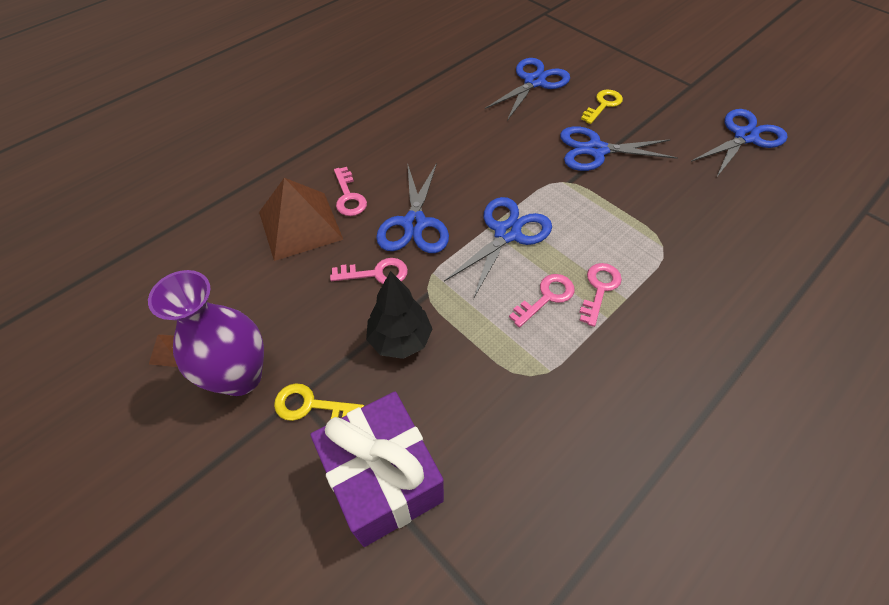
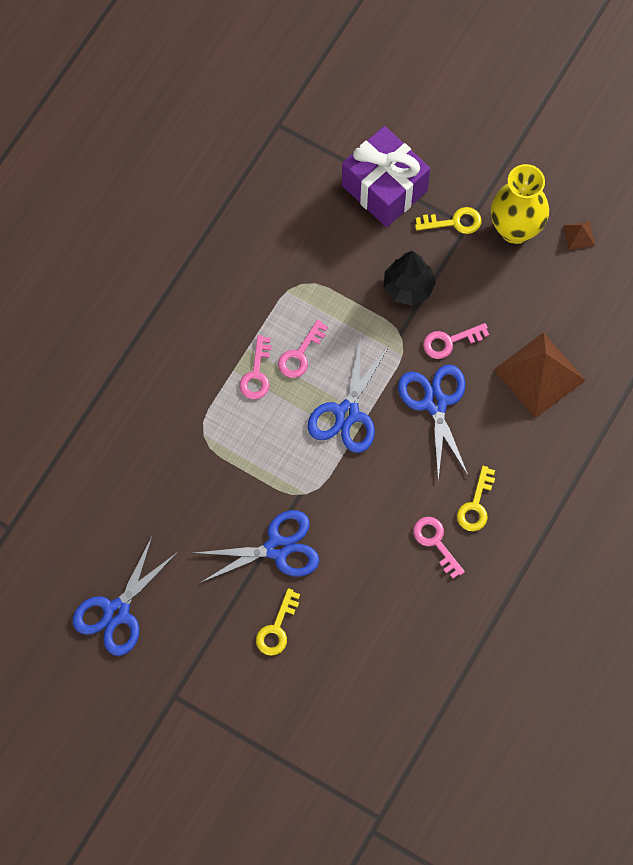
camera: 165 degrees right, 15 degrees up
(240, 376) = (515, 229): purple vase -> yellow vase
(349, 197) = (509, 419): pink key -> pink key (435, 542)
(409, 145) = (476, 505): none -> yellow key
(534, 82) = (364, 652): blue scissors -> none

